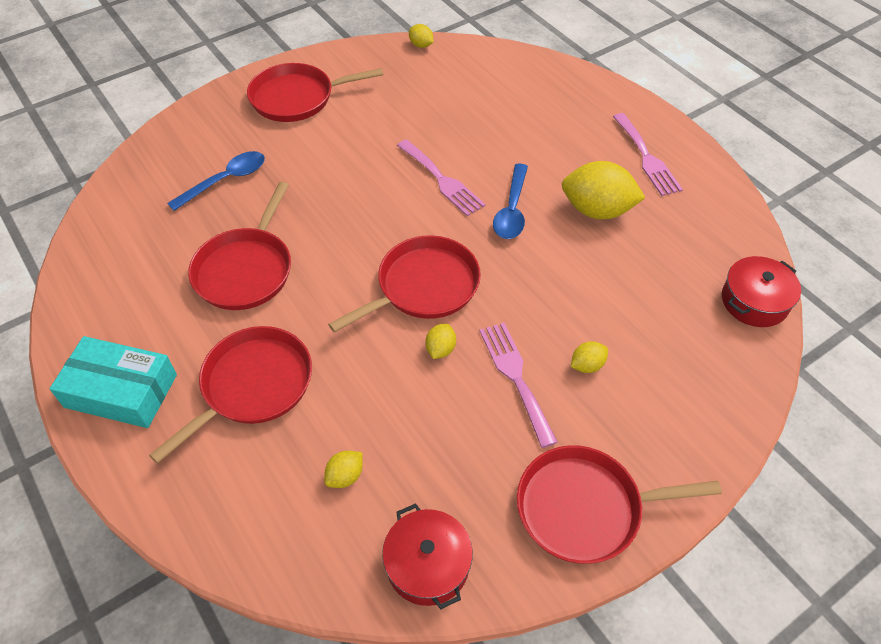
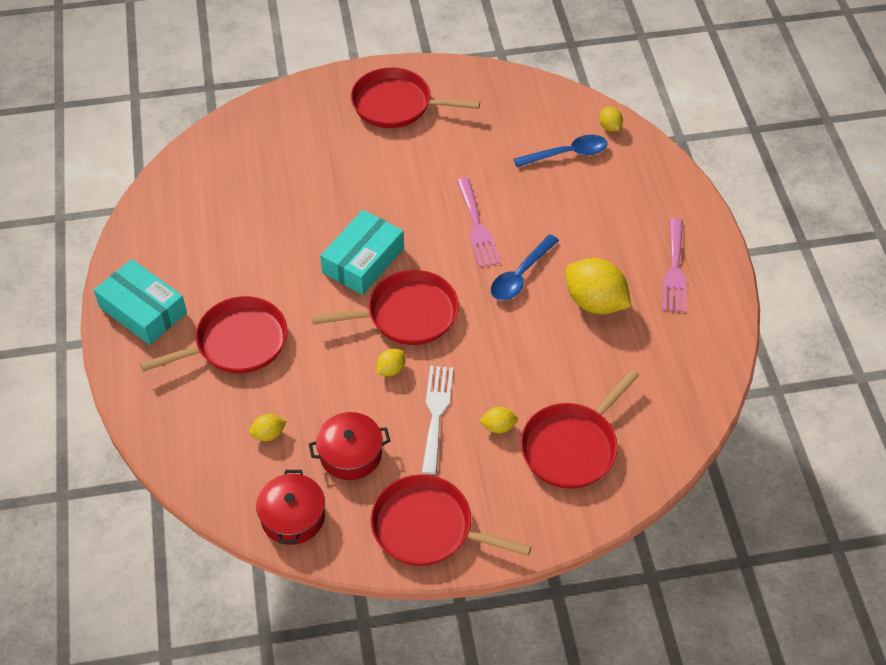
camera: 25 degrees right, 0 degrees up
(225, 180) = (298, 164): blue spoon -> blue spoon (567, 154)
(246, 270) = (276, 248): red pan -> red pan (572, 447)
(346, 250) = (363, 260): none -> turquoise box
(421, 45) = (537, 86): yellow lemon -> yellow lemon (609, 127)
(515, 377) = (436, 413): pink fork -> white fork
(754, 301) = (676, 431): red pot -> red pot (350, 454)

